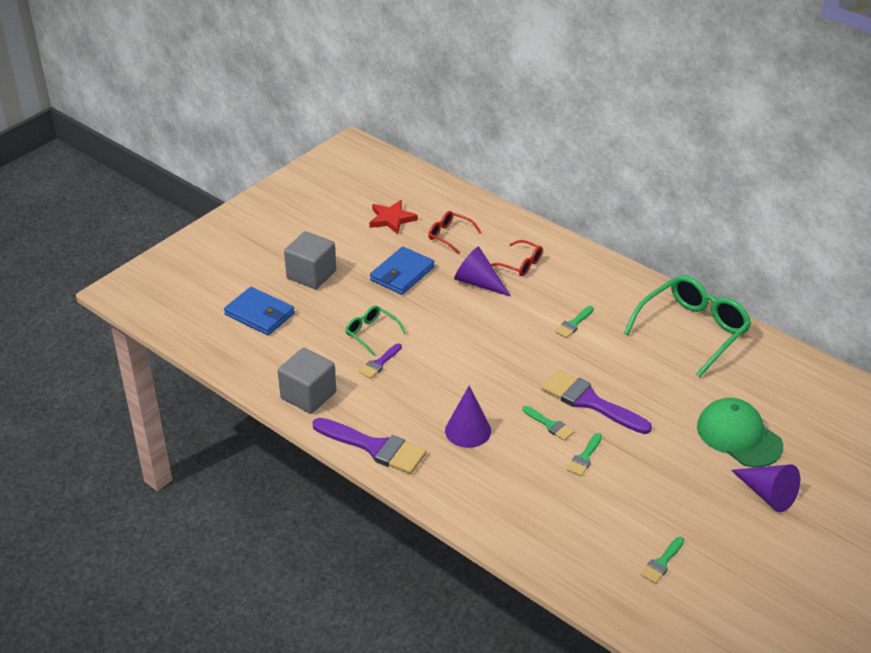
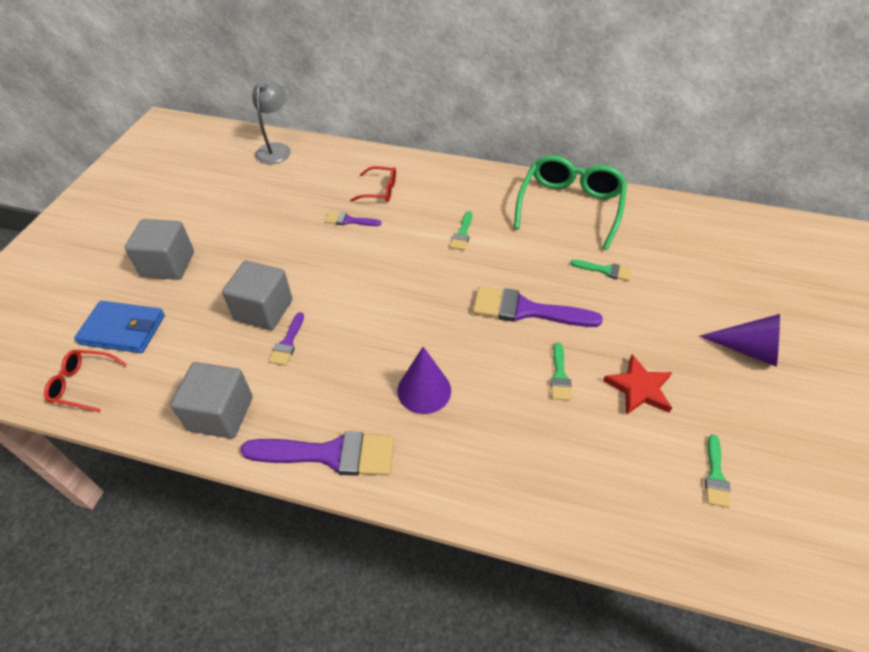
camera: 25 degrees left, 10 degrees up
(371, 333) = (263, 310): green glasses -> grey cube
(391, 219) = (231, 182): red star -> red star (639, 388)
(402, 274) = (267, 234): blue wallet -> none
(445, 198) = (276, 149): none -> grey lamp
(450, 236) = (298, 183): red glasses -> red glasses (84, 384)
(478, 283) = (349, 220): purple cone -> purple brush
(550, 425) = (503, 351): green brush -> green brush (605, 270)
(739, 436) = (680, 297): green cap -> none

